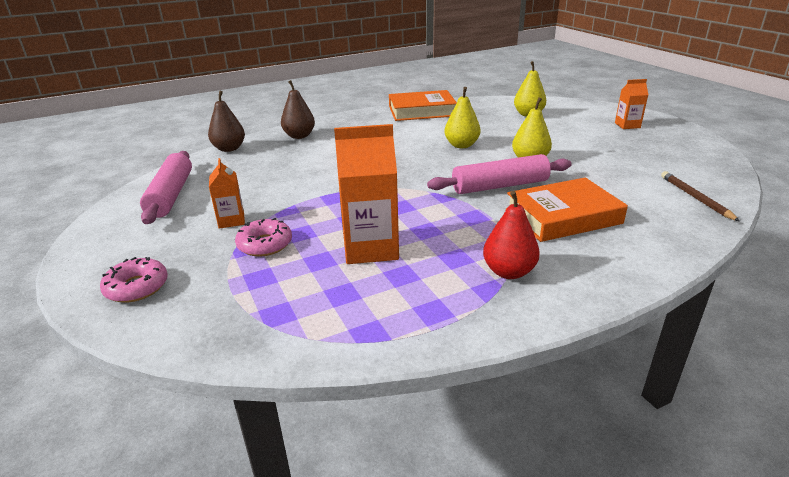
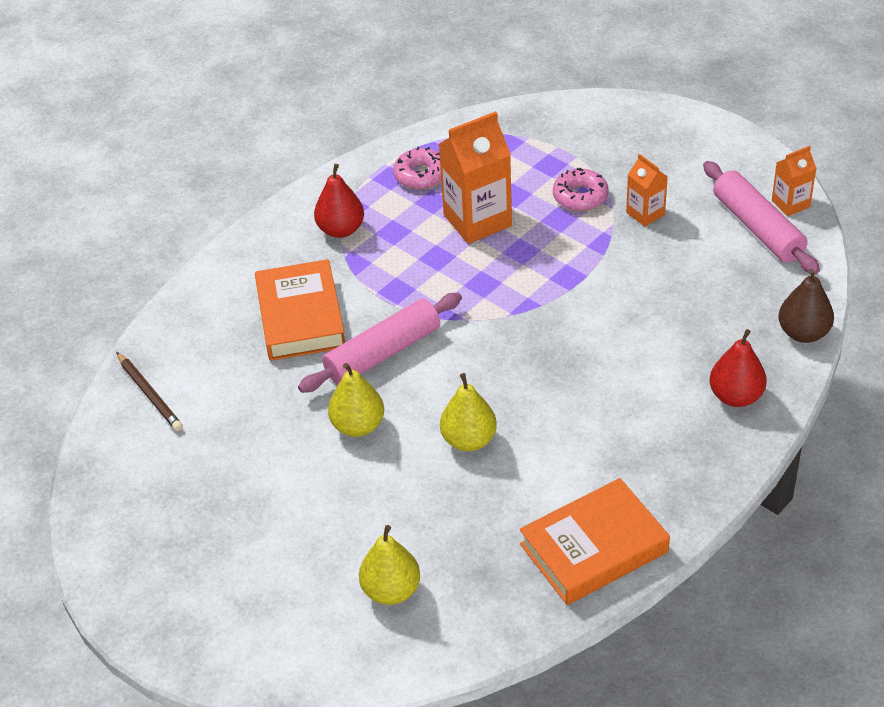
camera: 160 degrees right, 15 degrees up
(137, 287) = (641, 129): pink donut -> pink donut (420, 175)
(299, 136) = (736, 396): brown pear -> red pear
(563, 216) = (301, 317): orange book -> orange book turned 60 degrees counterclockwise
(627, 125) = (212, 591): orange carton -> orange carton (790, 203)

